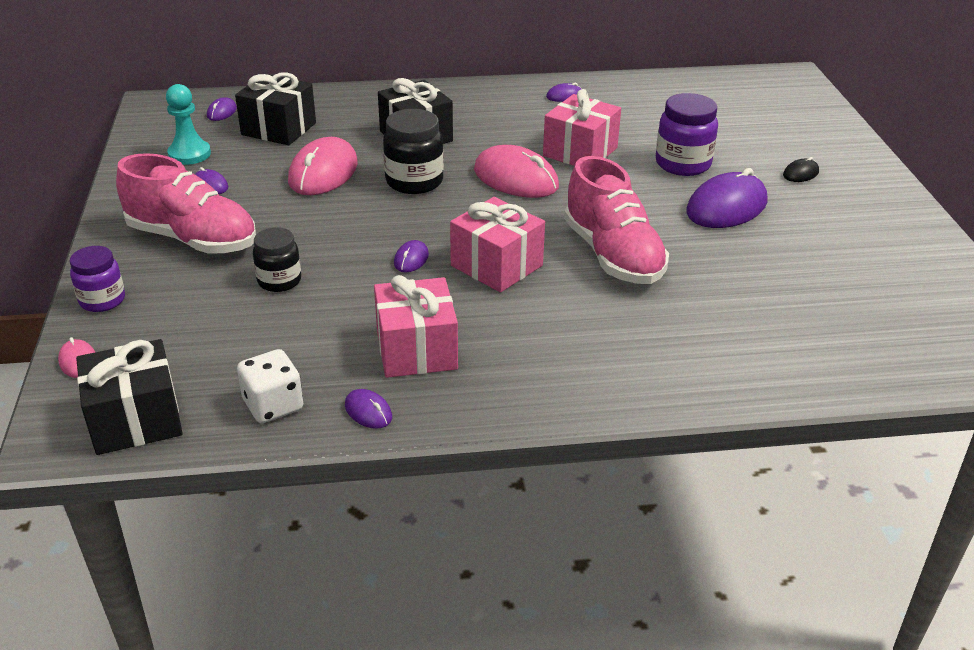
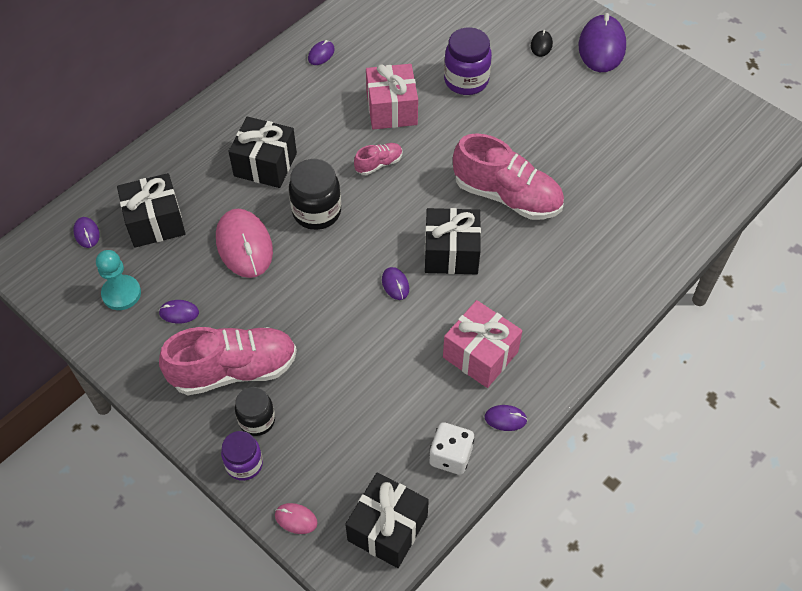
camera: 40 degrees left, 20 degrees up
(279, 281) = (337, 362): black jar -> black jar (257, 420)
(496, 265) = (451, 253): pink gift -> black gift
(516, 178) = (379, 164): pink mouse -> pink shoe
(726, 207) = (528, 106): purple mouse -> purple mouse (601, 47)

